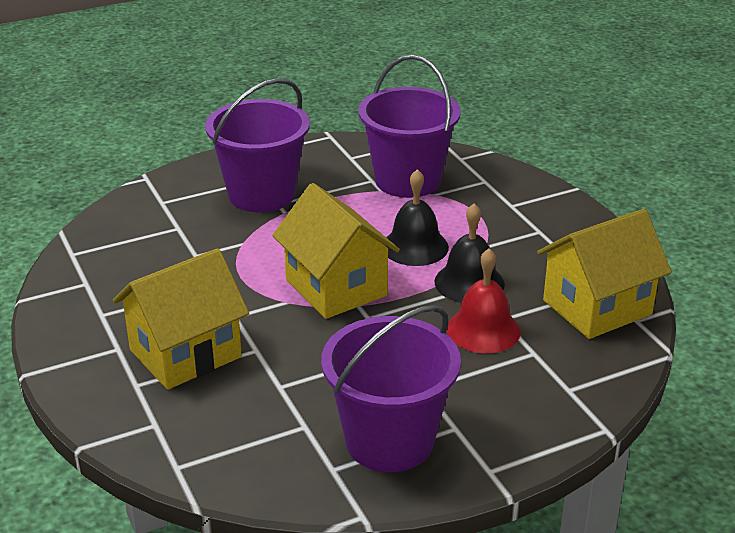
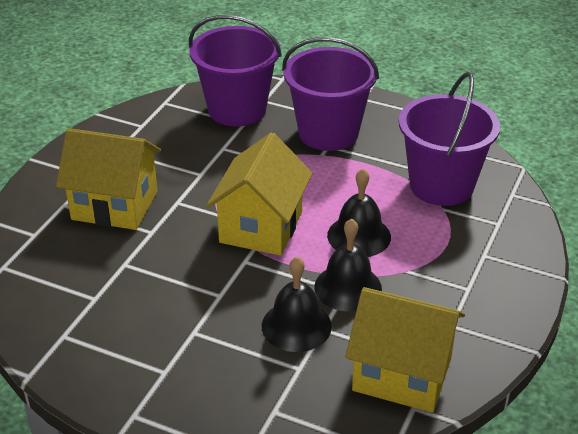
camera: 50 degrees right, 5 degrees up
(389, 441) = (117, 346): purple bucket -> purple bucket (237, 109)
(483, 330) = (296, 326): red bell -> black bell

